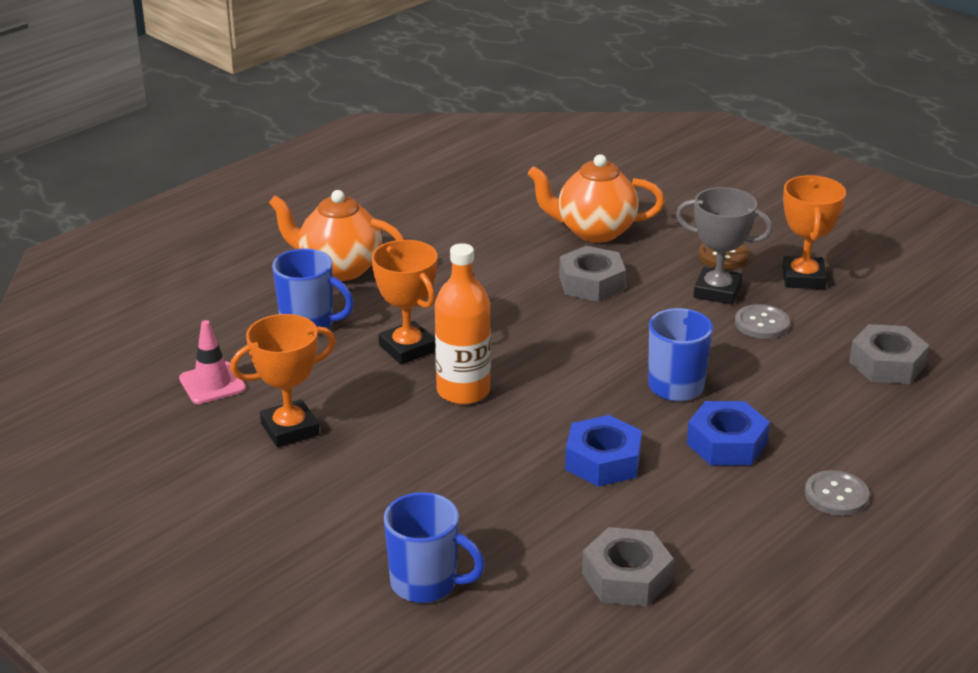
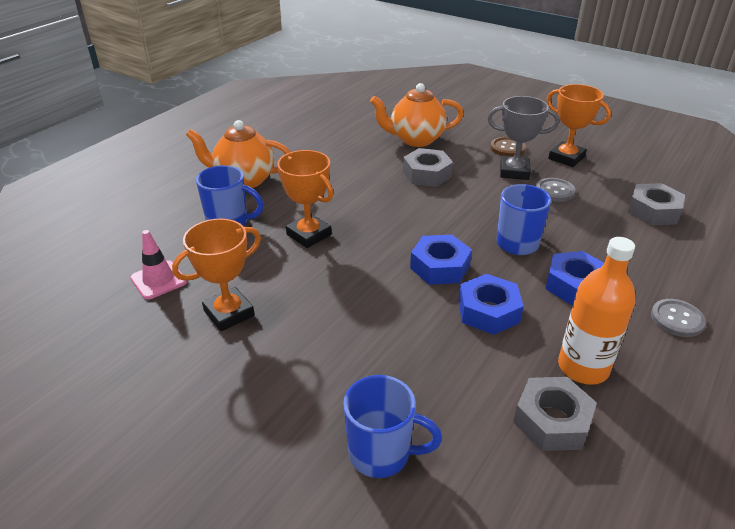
camera: 10 degrees left, 5 degrees up
(463, 391) = (360, 264): orange bottle -> orange bottle (583, 367)
(562, 404) = (440, 267): none -> blue nut
(803, 278) = (566, 158): orange trophy -> orange trophy turned 45 degrees counterclockwise

